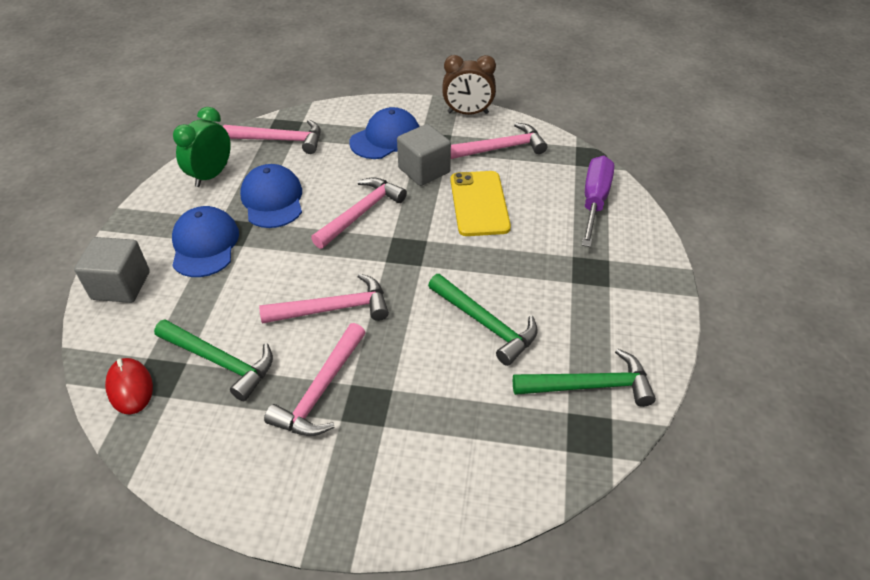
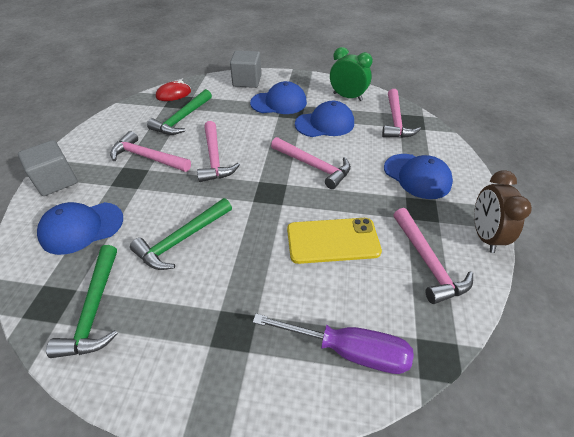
camera: 90 degrees right, 0 degrees up
(424, 170) = (376, 202): grey cube -> grey cube (56, 181)
(471, 437) = (82, 228): none -> blue cap

